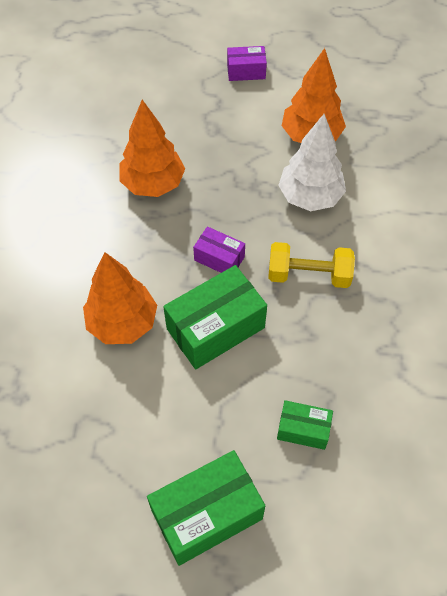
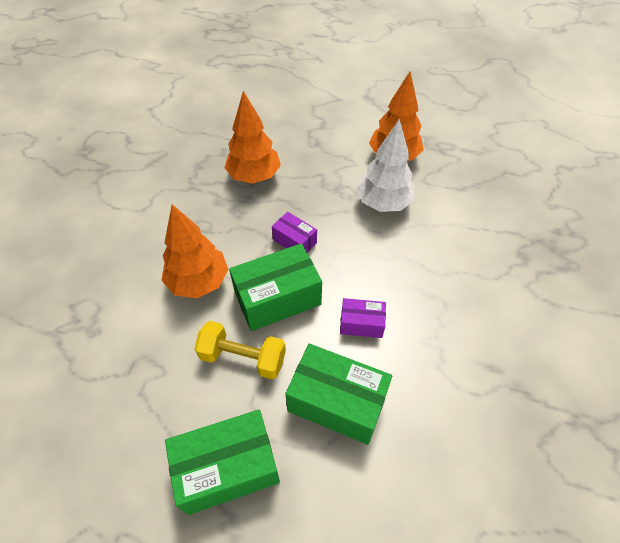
camera: 10 degrees right, 5 degrees down
(246, 71) = (350, 104): purple box -> purple box (361, 324)
(303, 429) = (337, 402): green box -> green box, size x1.84
(308, 275) = (369, 266): yellow dumbbell -> yellow dumbbell (243, 358)

